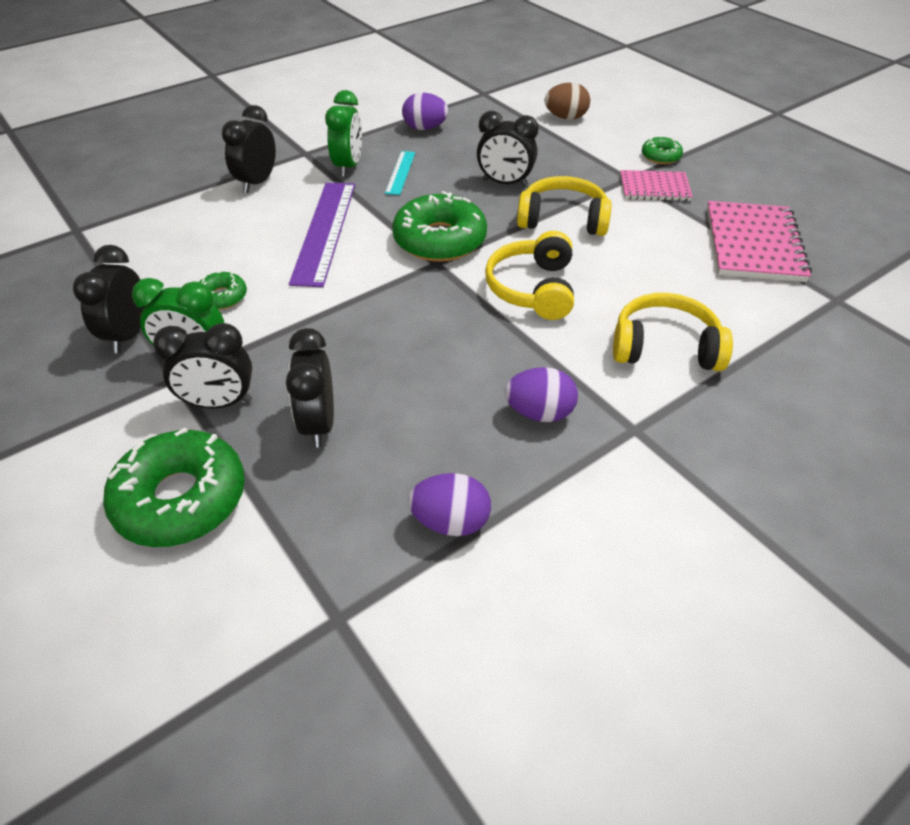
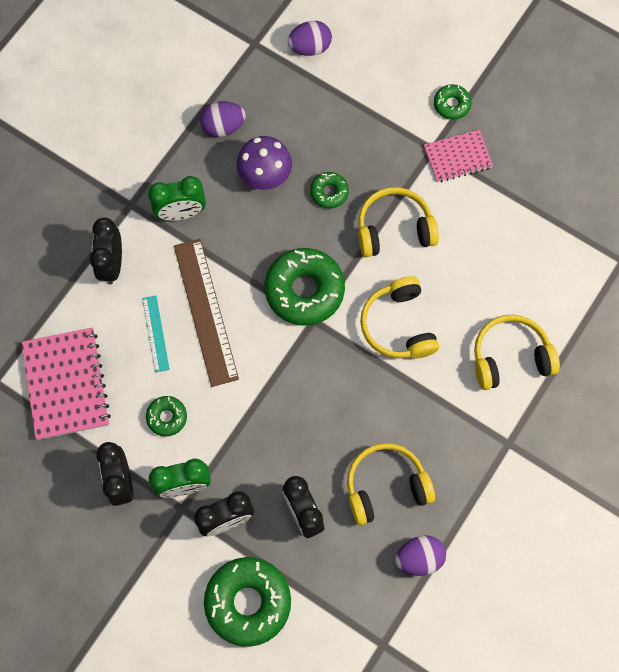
camera: 20 degrees left, 25 degrees up
(324, 231) = (205, 311): purple ruler -> brown ruler
(348, 167) = (181, 213): green clock -> green clock turned 90 degrees clockwise
(400, 172) = (231, 206): turquoise ruler -> turquoise ruler (156, 333)
(443, 427) = (386, 486): none -> yellow headphones
(446, 162) = (265, 176): none -> purple mushroom
(505, 183) = (329, 192): black clock -> green donut
(539, 413) = (443, 451): purple egg -> purple egg (310, 47)
(565, 118) = (348, 65): brown egg -> none
(753, 244) = (552, 211): pink notebook -> pink notebook (66, 384)

